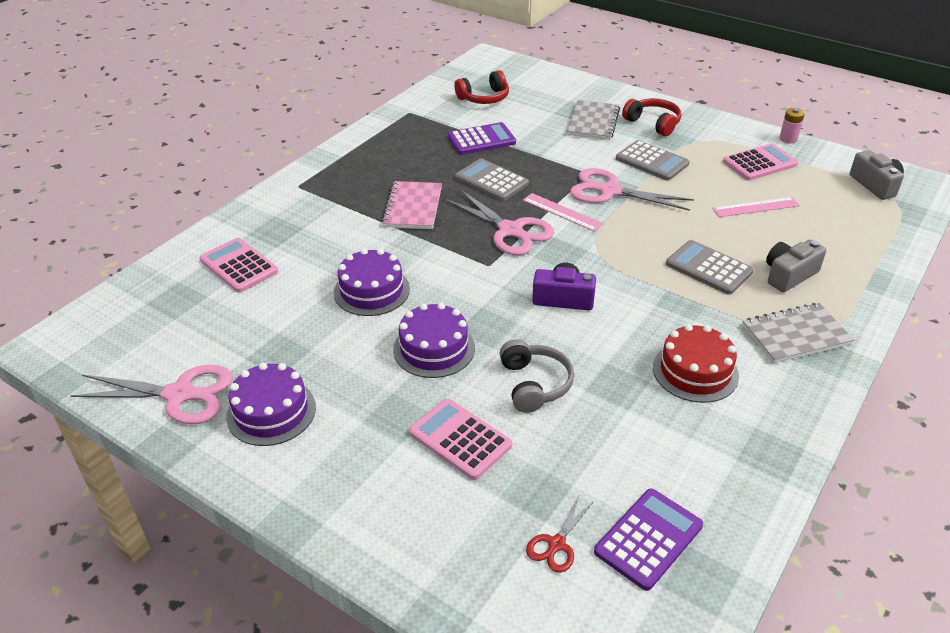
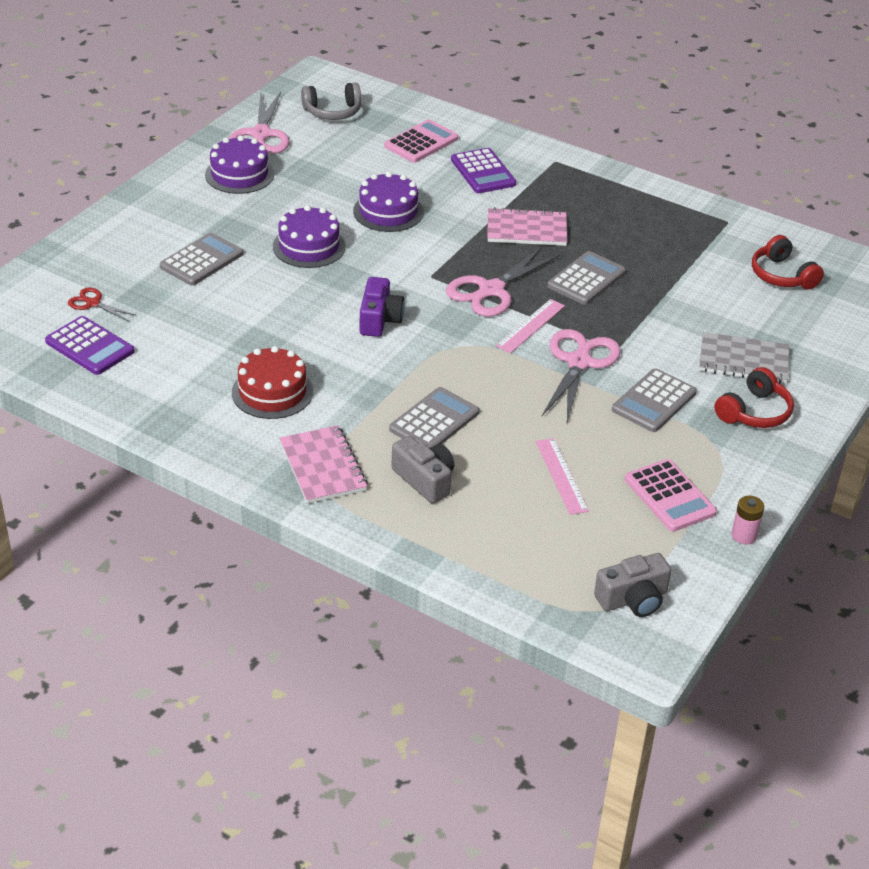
camera: 85 degrees right, 0 degrees up
(460, 439) = (201, 260): pink calculator -> grey calculator
(481, 140) = (675, 273): purple calculator -> purple calculator (483, 172)
(534, 384) = (261, 298): grey headphones -> grey headphones (332, 112)
(795, 335) = (323, 467): grey notebook -> pink notebook

